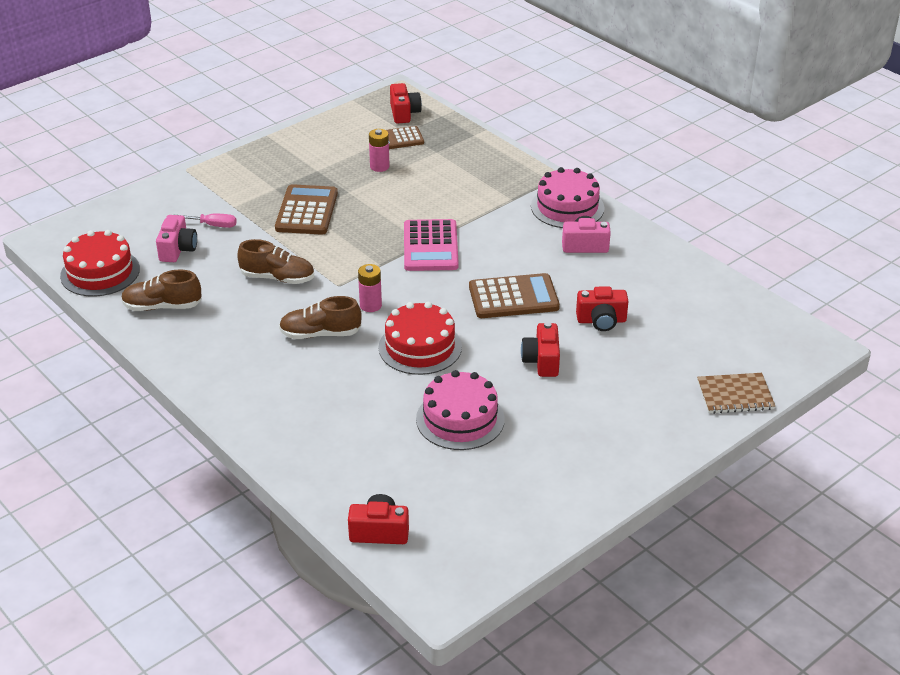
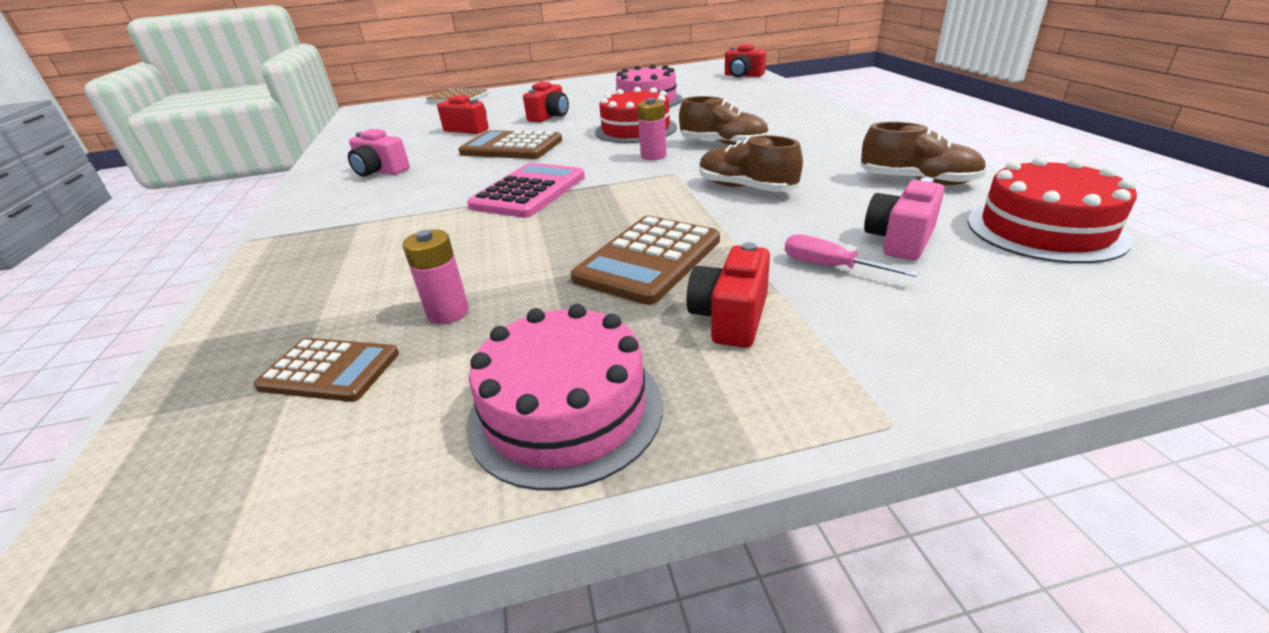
camera: 150 degrees left, 5 degrees down
(404, 113) = (196, 455): red camera -> red camera (730, 318)
(567, 207) = (322, 204): pink cake -> pink cake (565, 410)

